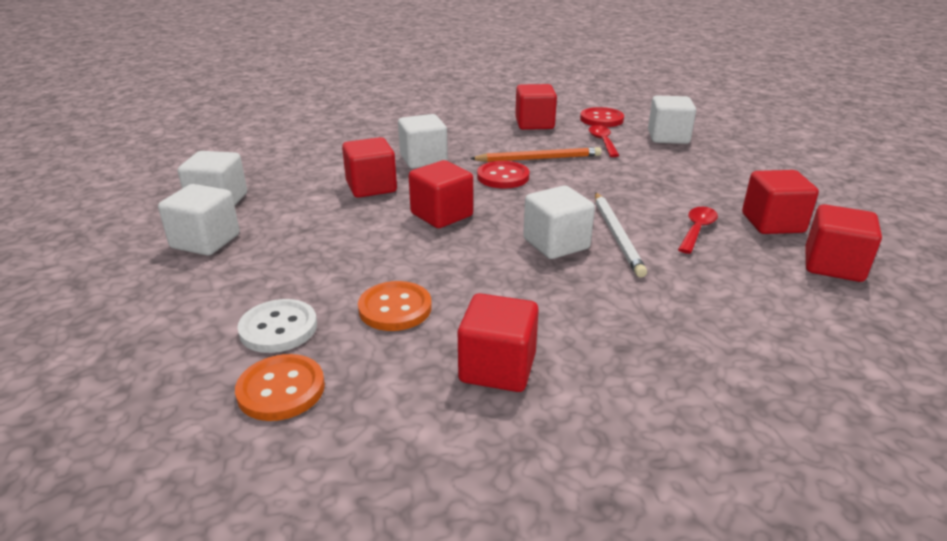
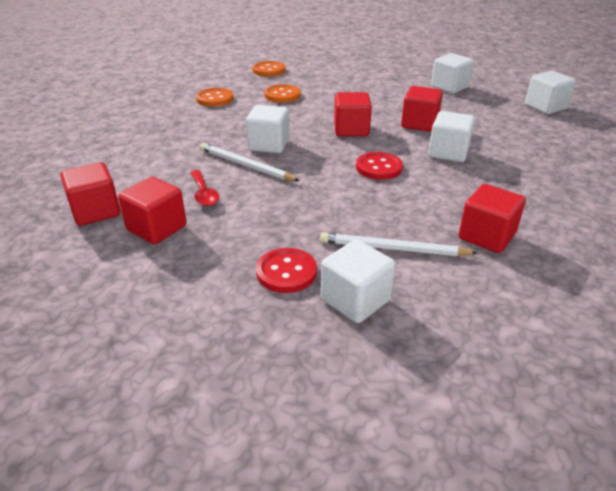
camera: 130 degrees right, 5 degrees up
(205, 241) = (402, 78): white cube -> white cube (545, 107)
(278, 328) = (305, 76): white button -> none
(497, 368) = (215, 99): red cube -> orange button
(538, 159) = (394, 196): orange pencil -> none
(601, 119) = (460, 289): red button -> red button (286, 272)
(602, 142) = (393, 249): red spoon -> white pencil

